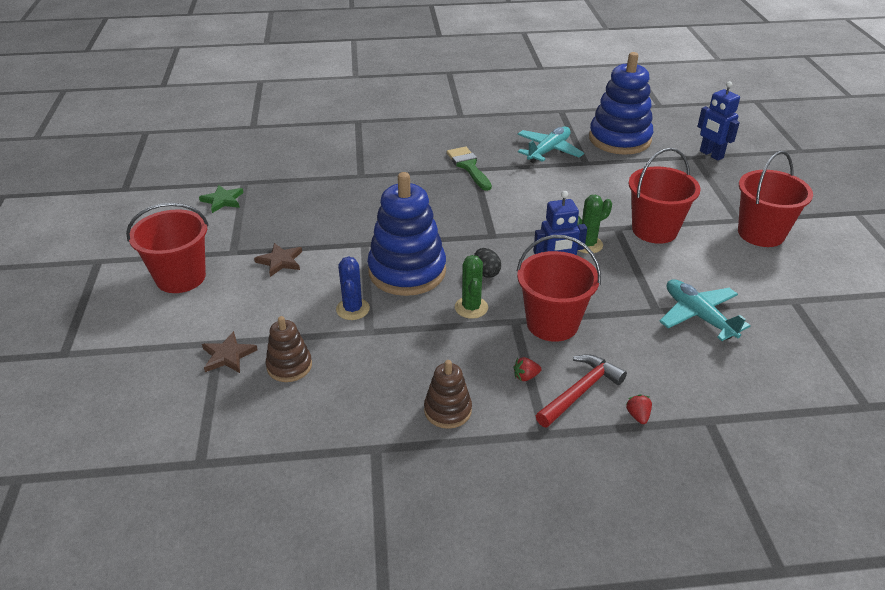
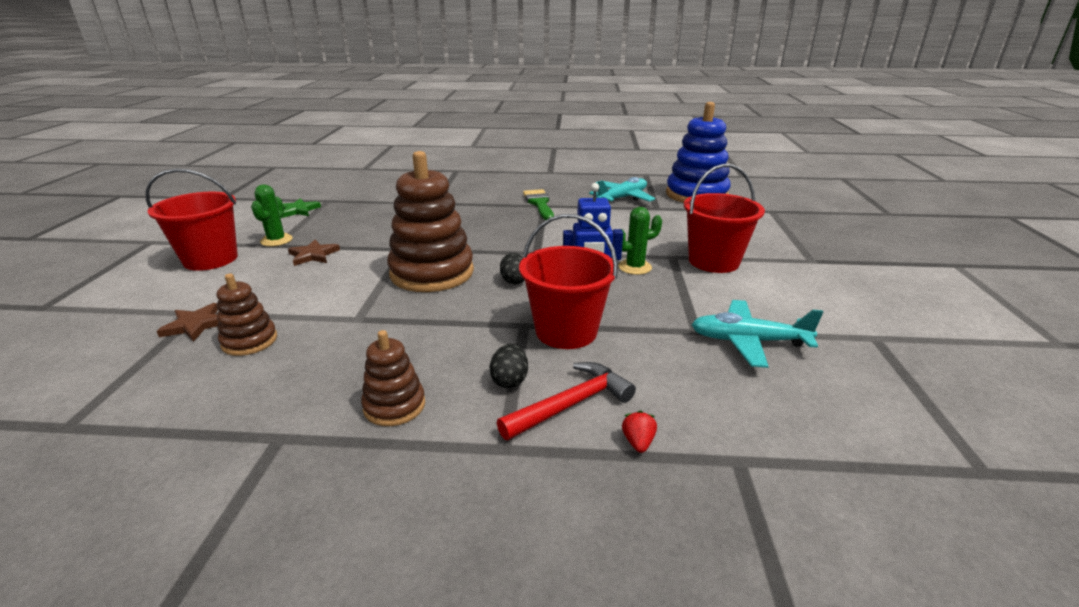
camera: 10 degrees right, 10 degrees down
(353, 309) = (355, 298): blue cactus -> none
(407, 271) = (432, 273): blue stacking toy -> brown stacking toy
(471, 307) = (481, 308): green cactus -> green cactus (276, 240)
(526, 376) = (509, 380): red strawberry -> black egg
(698, 316) = (748, 341): turquoise plane -> turquoise plane turned 60 degrees counterclockwise
(711, 154) = (789, 210): blue robot -> none
(761, 233) = (837, 273): red bucket -> none

